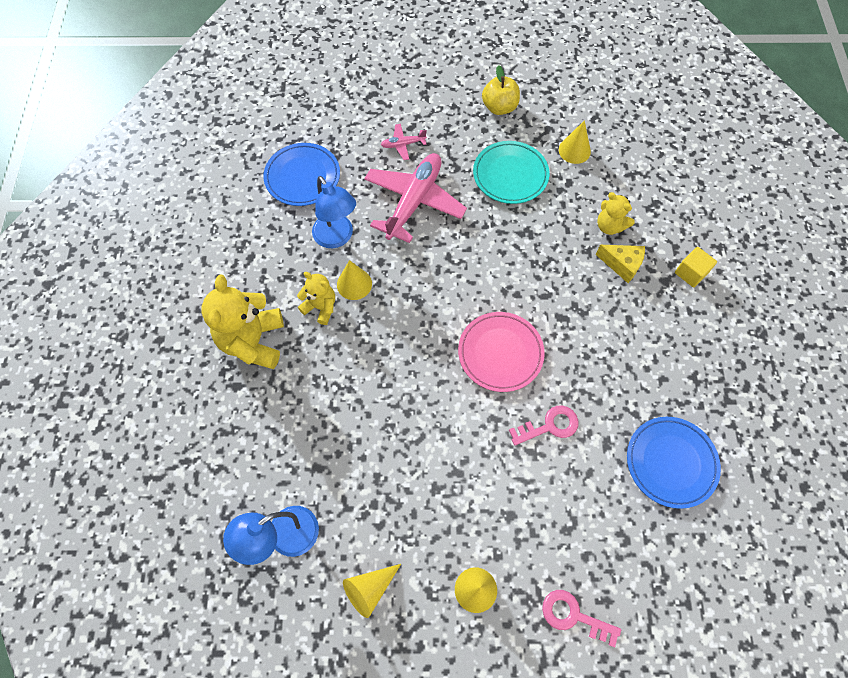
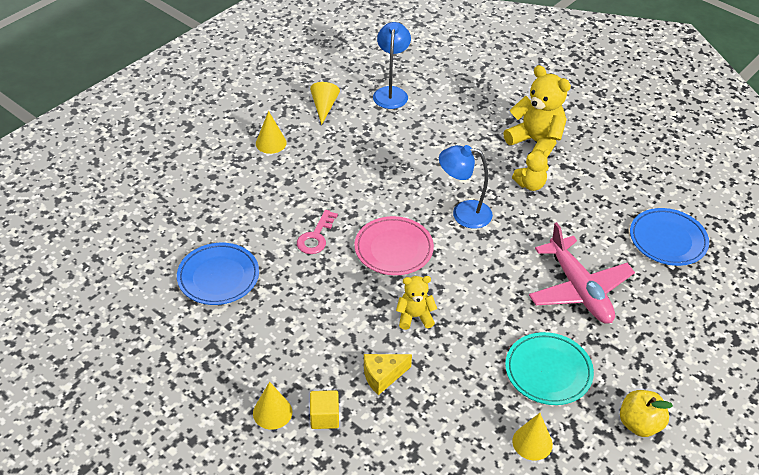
camera: 130 degrees right, 20 degrees down
(337, 238) = (585, 226): blue lamp -> blue lamp (463, 213)
(354, 284) = (532, 211): yellow cone -> yellow cone (272, 412)
(403, 144) = (651, 322): pink plane -> none
(573, 616) = (207, 170): pink key -> none
(609, 226) = (426, 399): yellow teddy bear -> yellow teddy bear (415, 317)

